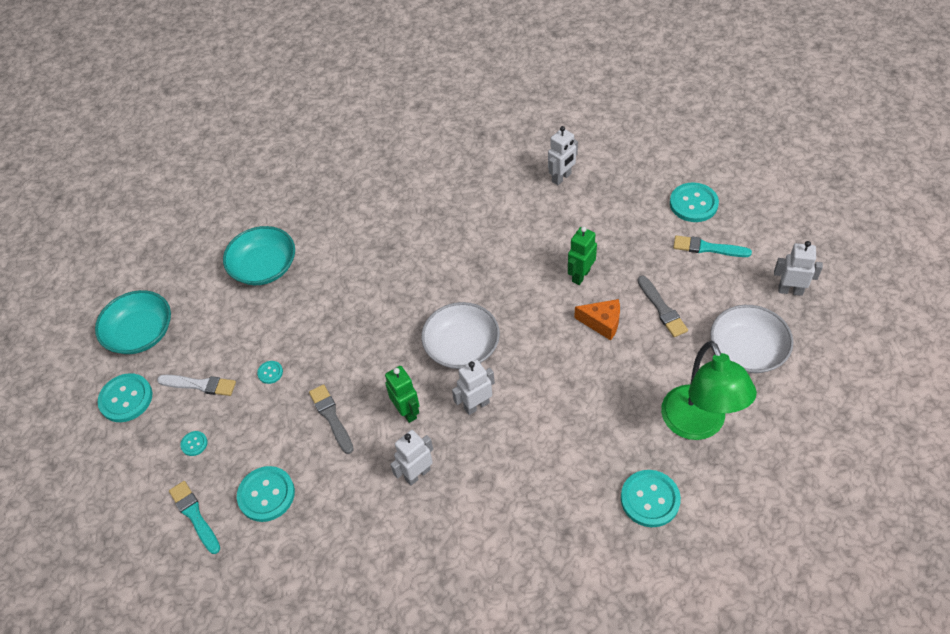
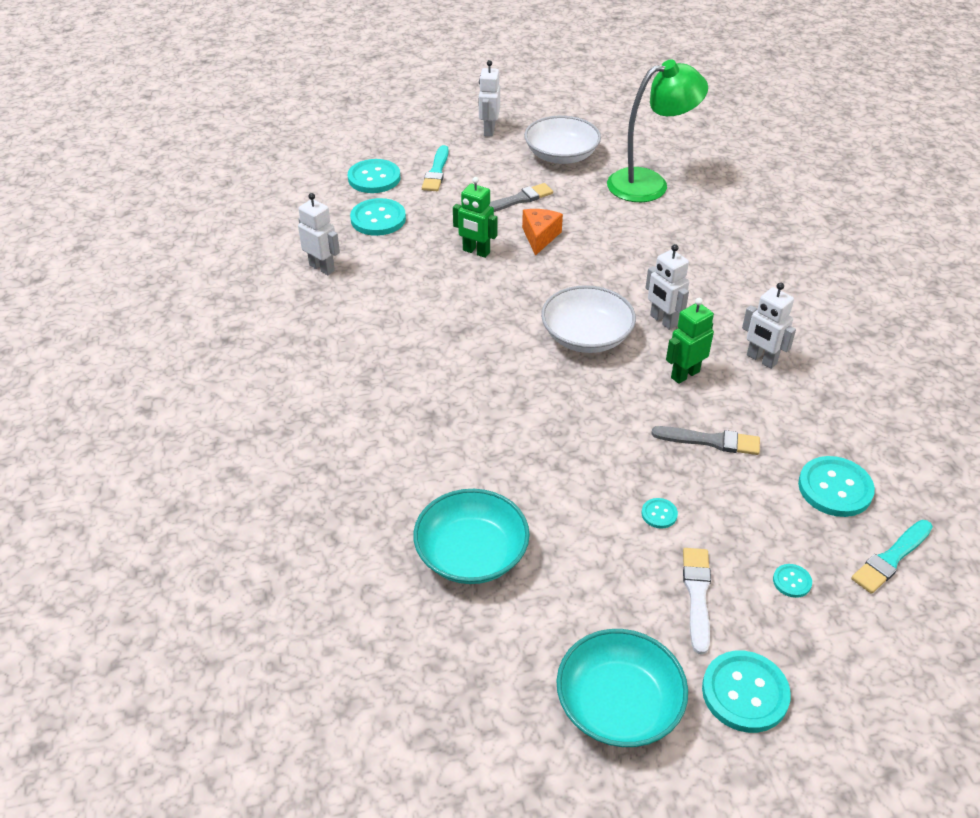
camera: 100 degrees left, 10 degrees down
(331, 417) = (710, 441): grey brush -> grey brush turned 135 degrees counterclockwise
(650, 499) = (734, 210): turquoise button -> turquoise button (378, 219)

